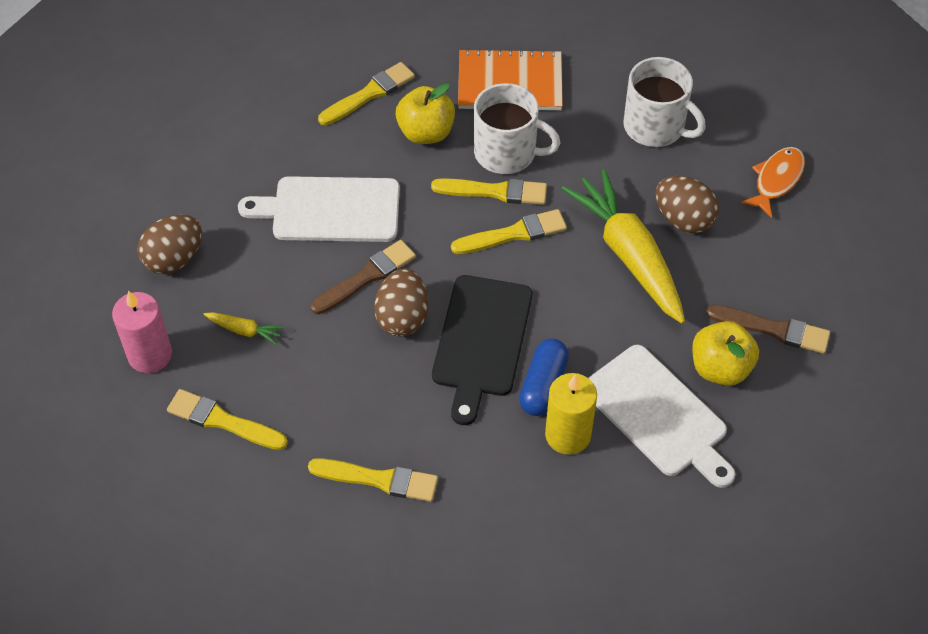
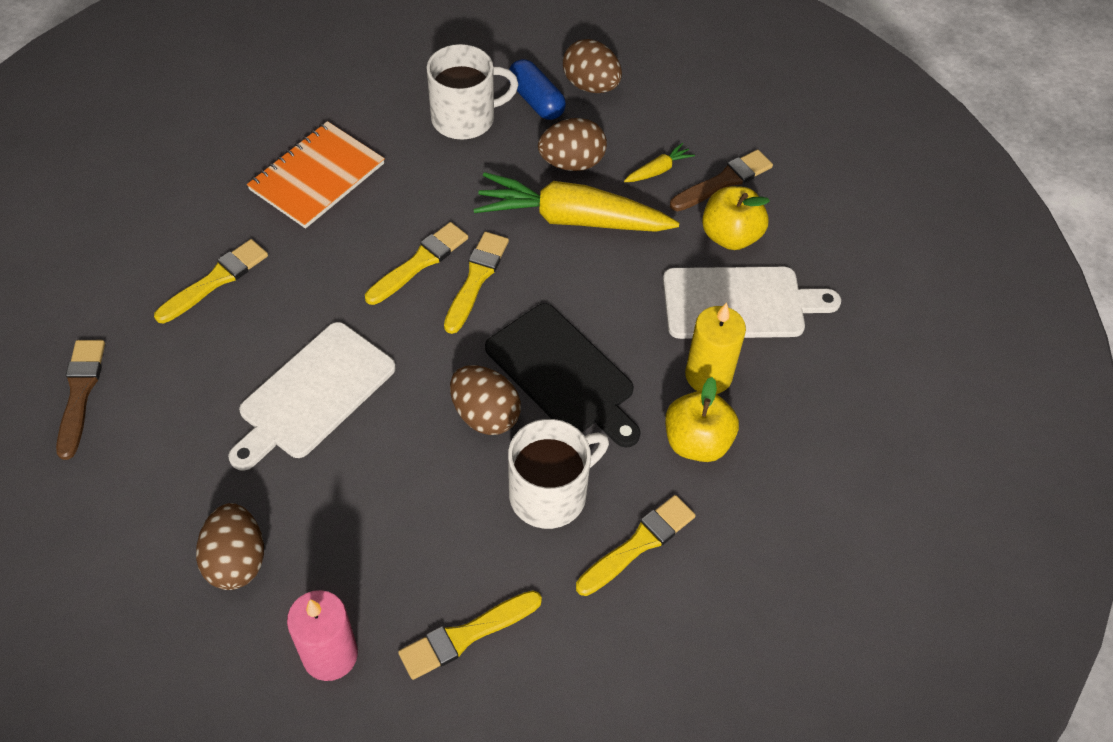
camera: 55 degrees left, 0 degrees up
(245, 330) = (381, 551): yellow carrot -> yellow carrot (658, 170)
(366, 277) = (415, 414): brown brush -> brown brush (80, 393)
(369, 94) = (215, 280): yellow brush -> yellow brush turned 45 degrees clockwise
(426, 132) = (305, 268): yellow apple -> yellow apple (697, 442)
(506, 152) = (387, 227): white mug -> white mug (550, 494)
(543, 385) = (646, 360): blue capsule -> blue capsule (536, 100)
(776, 180) = (591, 85): orange fish -> brown egg

